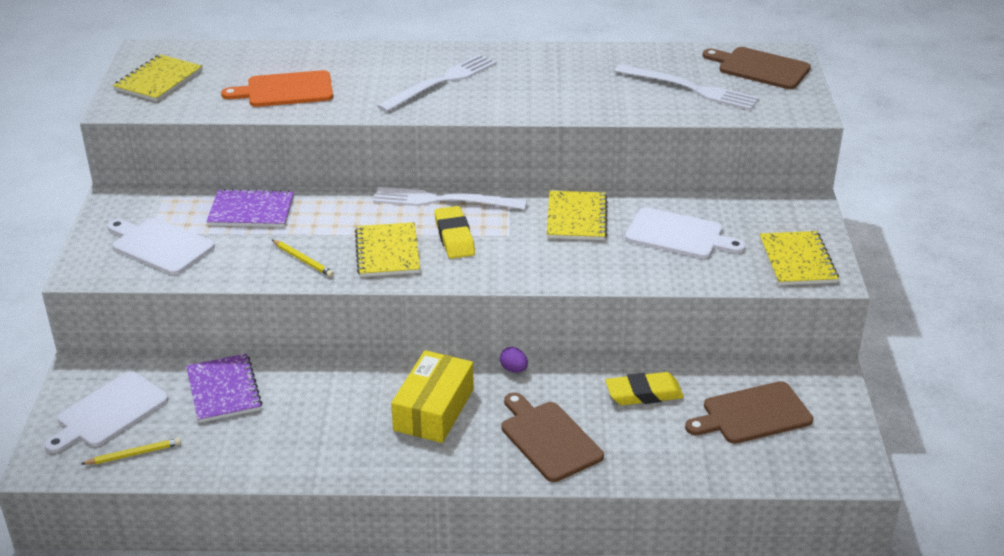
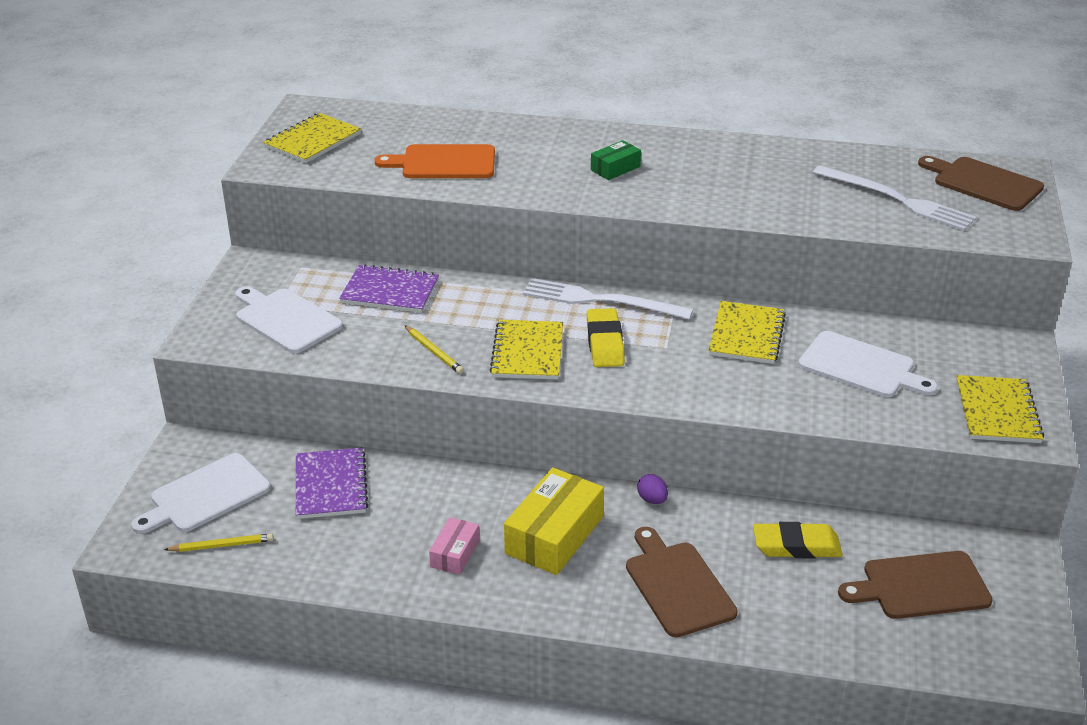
camera: 10 degrees right, 0 degrees up
(348, 436) = (455, 554): none -> pink box
(441, 82) = (615, 168): white fork -> green box

